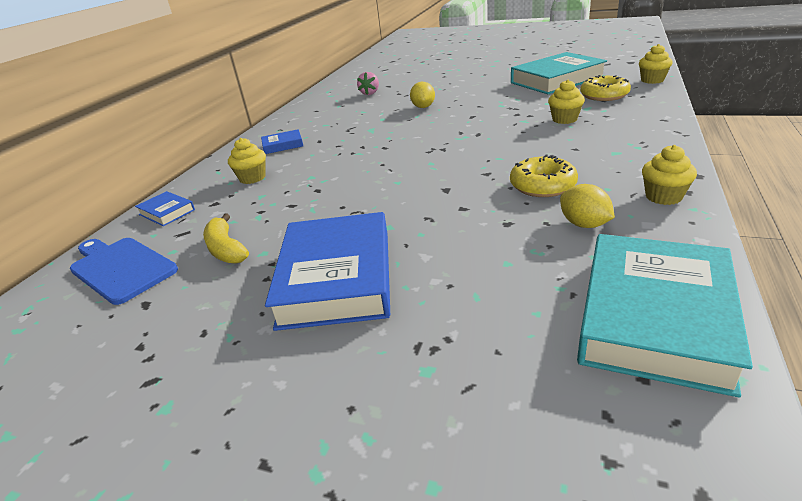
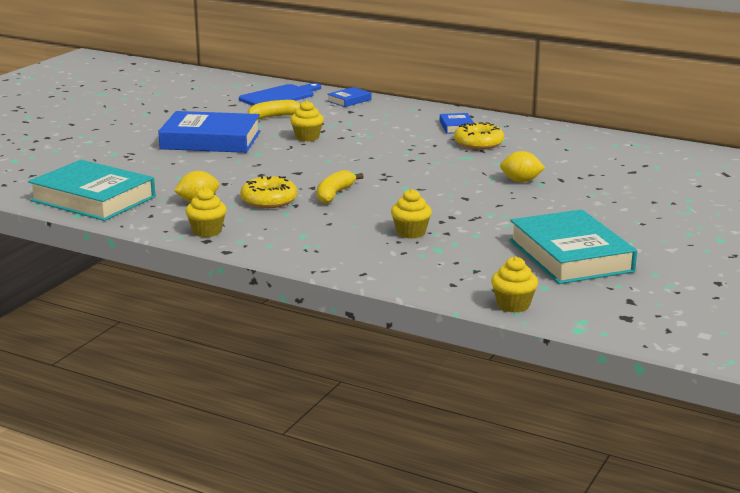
camera: 95 degrees right, 10 degrees down
(252, 178) = (387, 119): yellow cupcake -> yellow cupcake (307, 137)
(370, 93) = (605, 161): pink strawberry -> none
(500, 160) = (334, 194): none -> yellow banana
(604, 95) = (475, 266): yellow donut -> yellow donut (478, 143)

